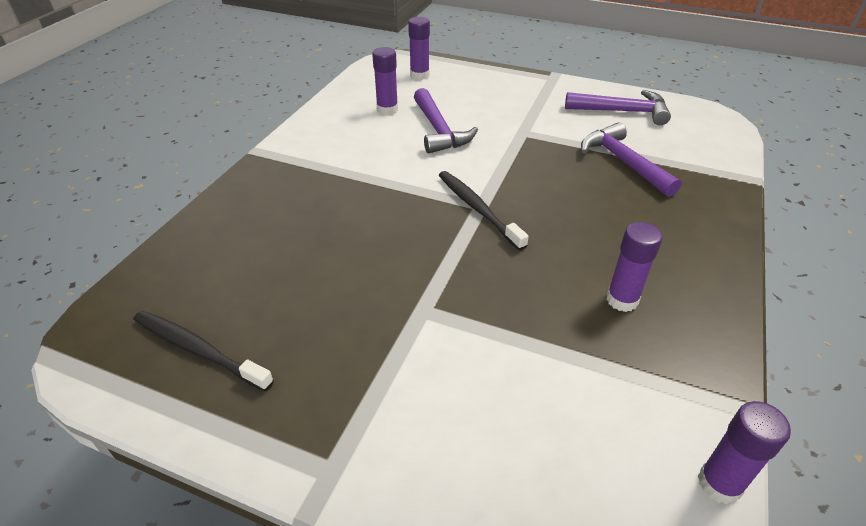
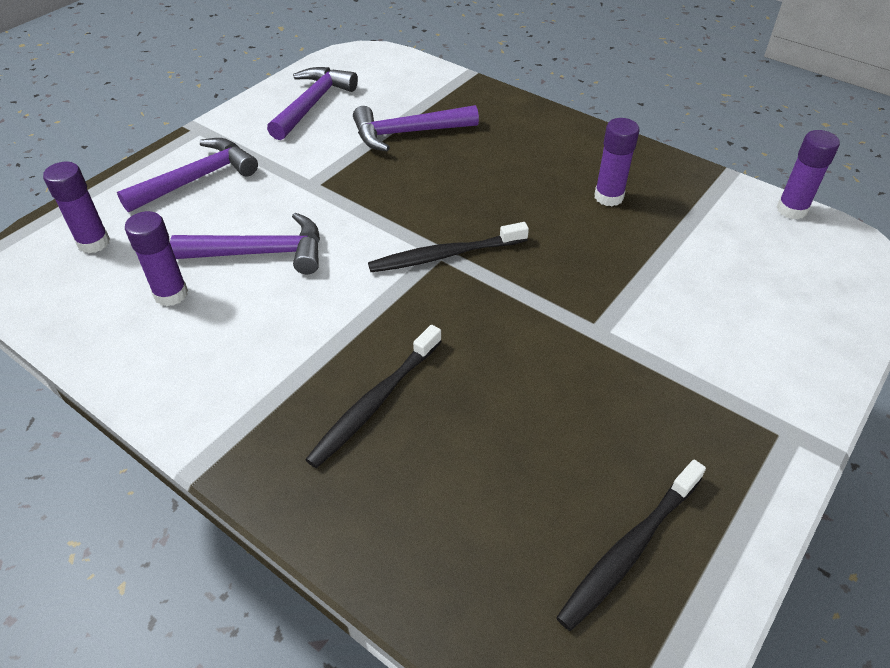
camera: 75 degrees left, 5 degrees up
(316, 204) = (374, 403): none -> black toothbrush
(499, 90) = (197, 179): none -> purple hammer

